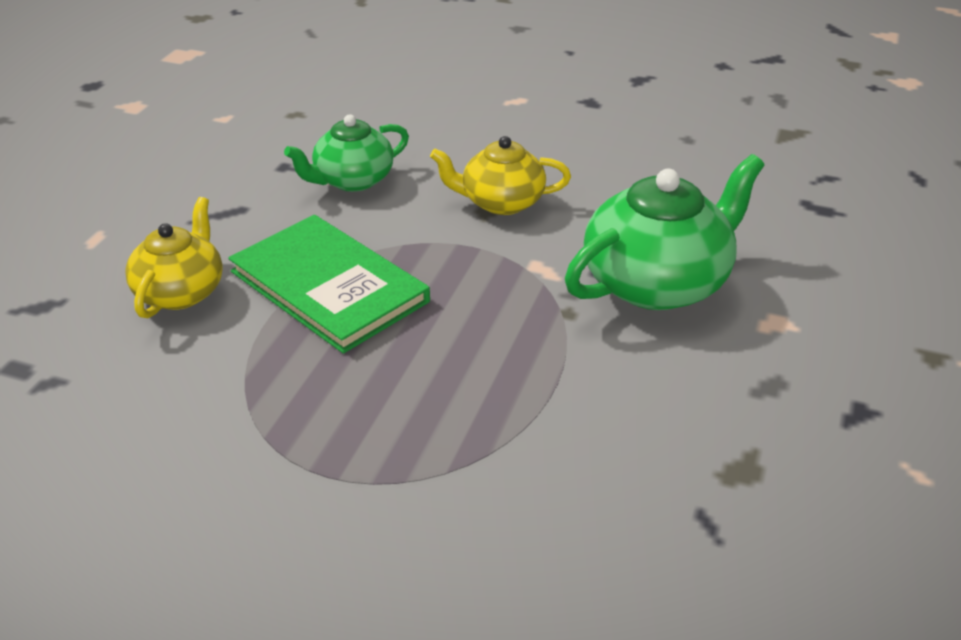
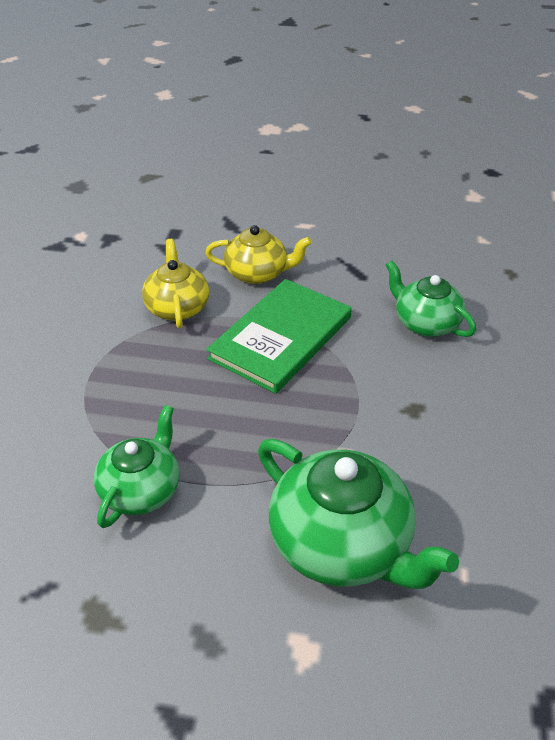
camera: 80 degrees right, 5 degrees up
(501, 202) = (432, 418): yellow teapot -> yellow teapot (177, 307)
(563, 427) = (141, 490): none -> green teapot

